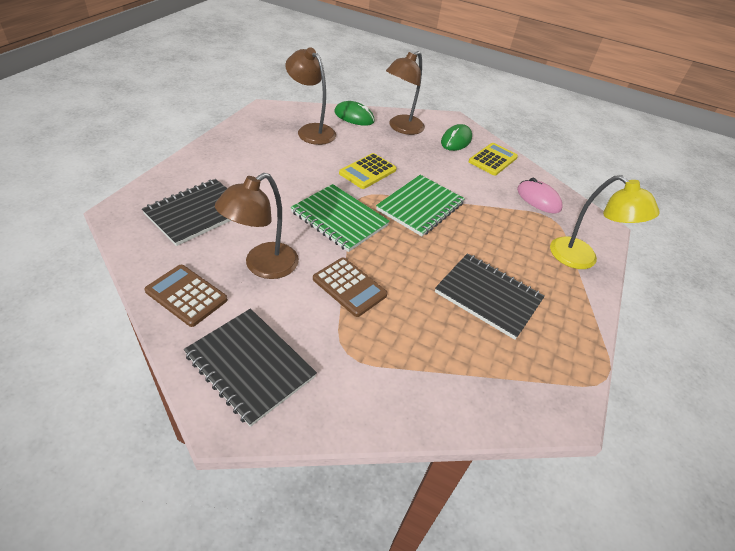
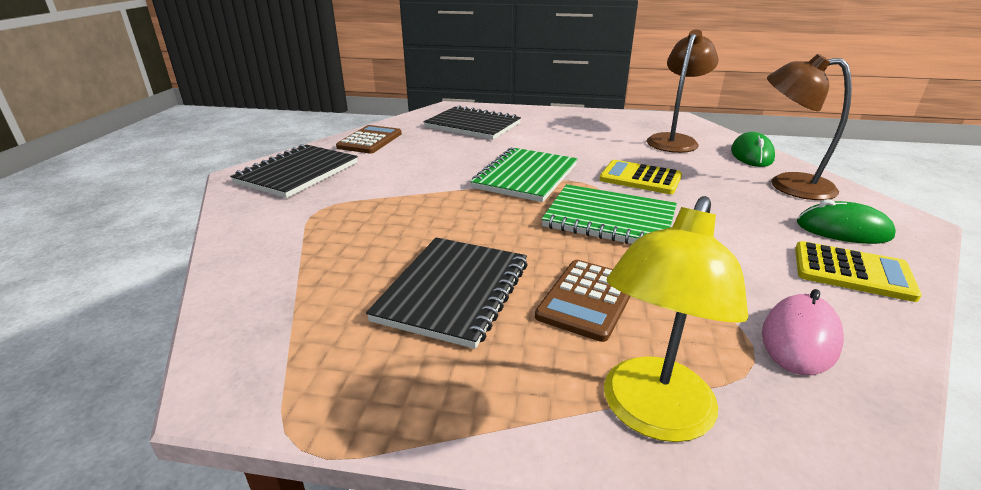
camera: 80 degrees right, 15 degrees down
(263, 266) = (421, 157): brown lamp -> none
(349, 287) = (416, 197): brown calculator -> brown calculator (588, 300)

